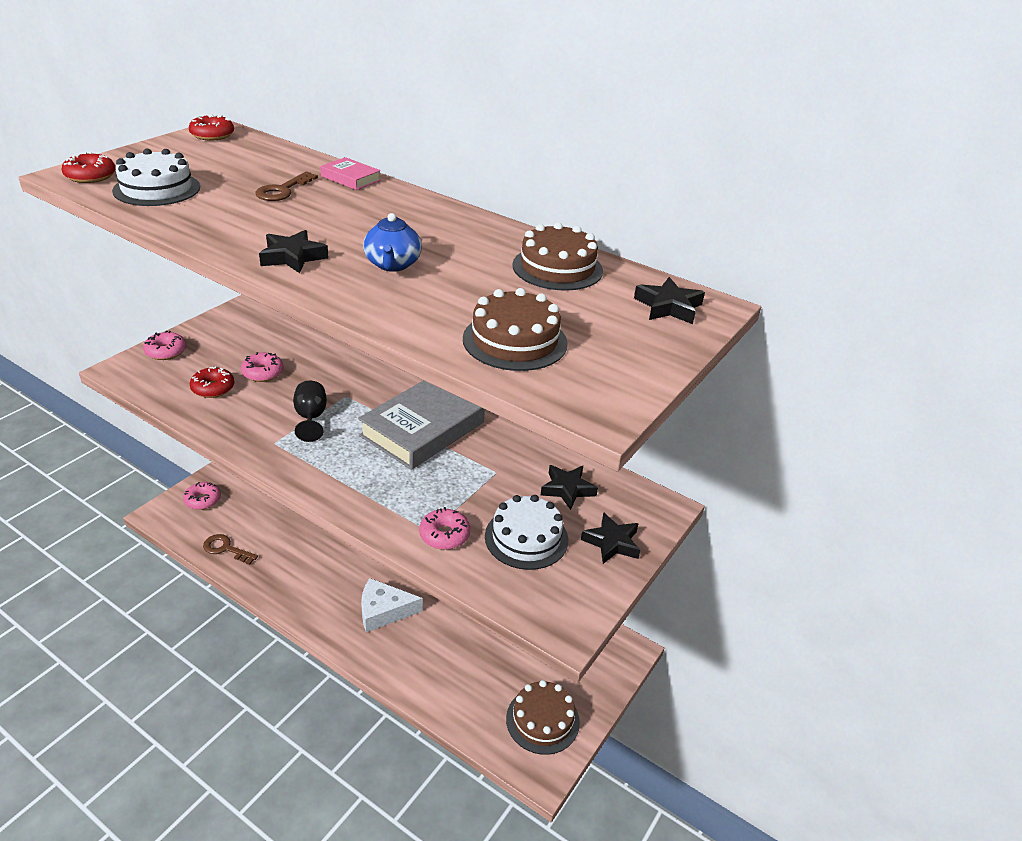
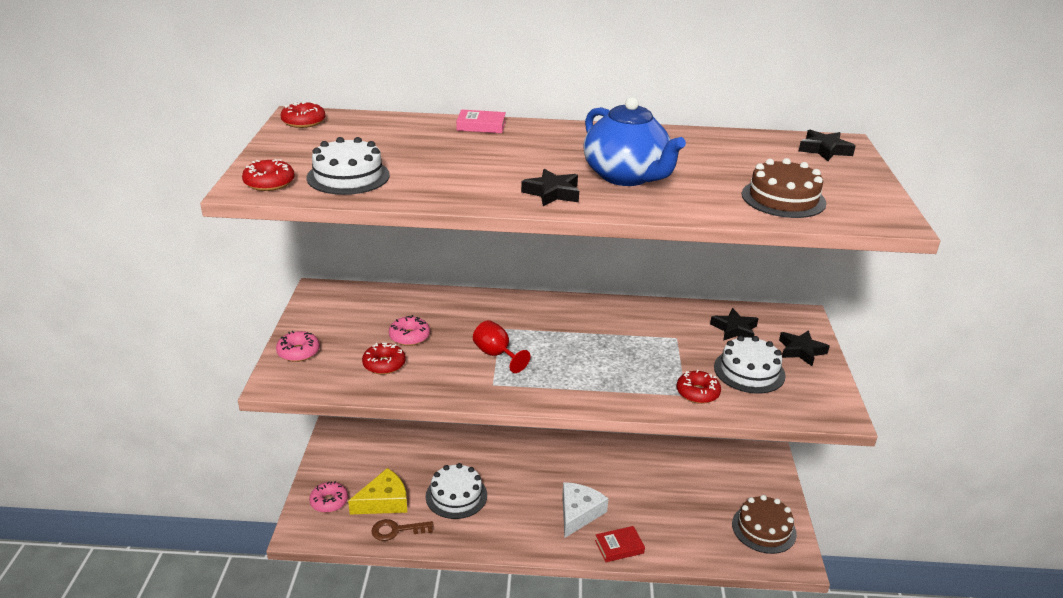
camera: 30 degrees left, 5 degrees down
(241, 520) = (384, 501): none -> yellow cheese
(283, 190) = (449, 149): brown key -> none
(300, 543) = (456, 495): none -> white cake
(311, 418) = (496, 355): black goblet -> red goblet
(384, 611) = (578, 513): white cheese -> white cheese turned 150 degrees clockwise
(386, 661) = (619, 547): none -> red book
(392, 265) = (626, 176): blue teapot -> blue teapot, size x1.75
(422, 429) = (589, 329): grey book -> none
(444, 535) = (697, 393): pink donut -> red donut
(557, 268) = (726, 146): brown cake -> none

